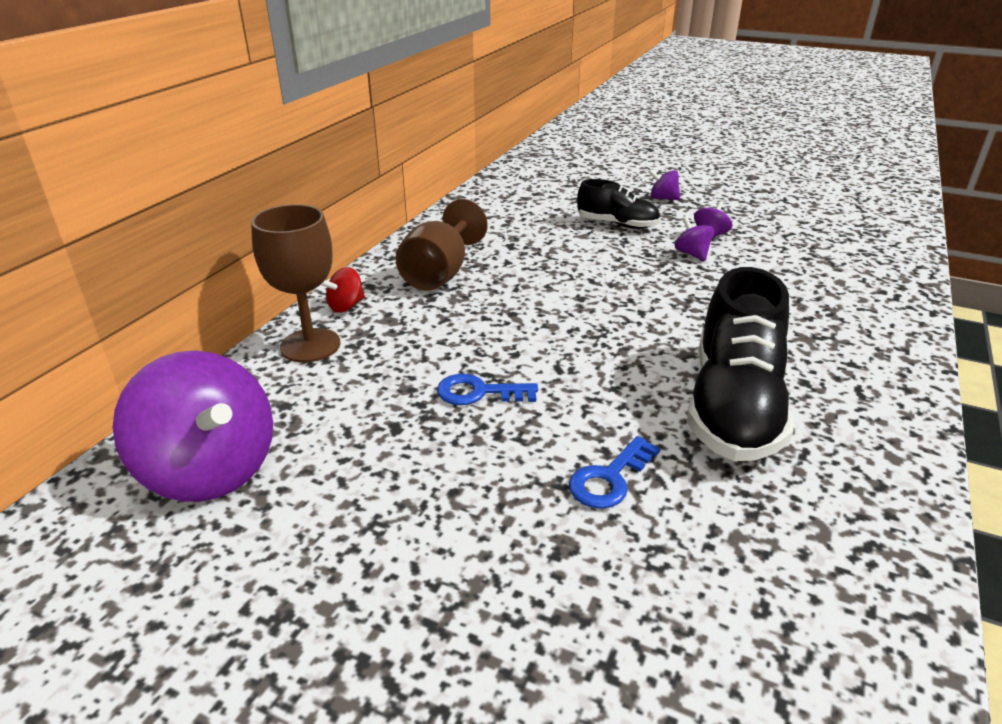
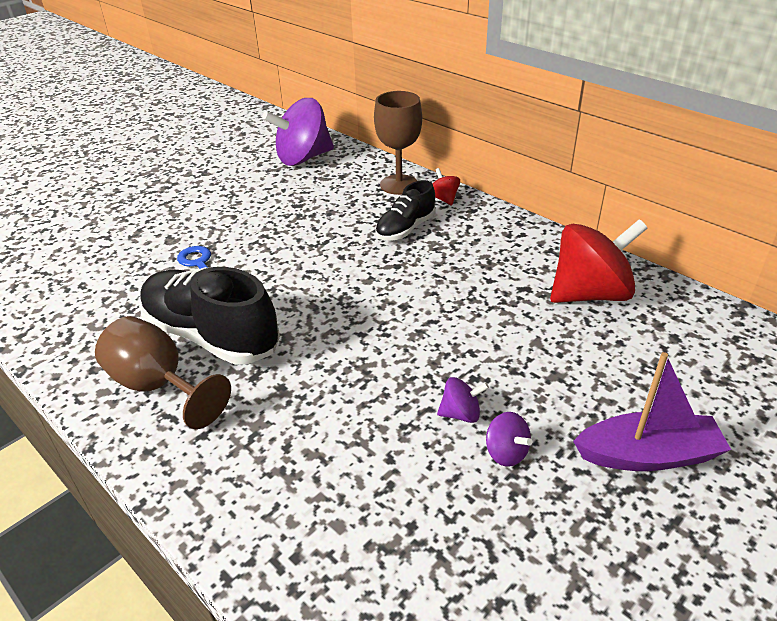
camera: 110 degrees right, 5 degrees up
(440, 273) = (479, 242): brown goblet -> brown goblet (159, 386)
(479, 392) = (307, 235): blue key -> none
(501, 220) = (590, 294): none -> red spinning top
(617, 224) = (561, 378): black shoe -> black shoe (405, 229)
(663, 198) = (648, 455): purple spinning top -> purple boat

